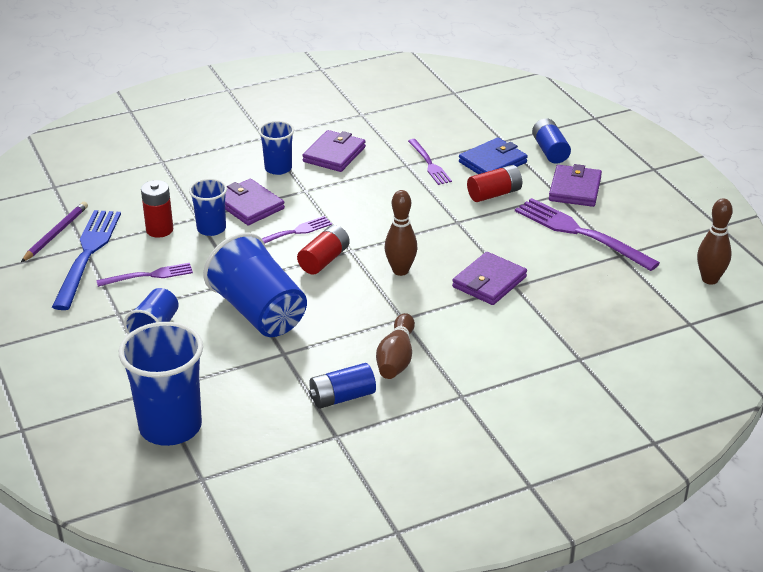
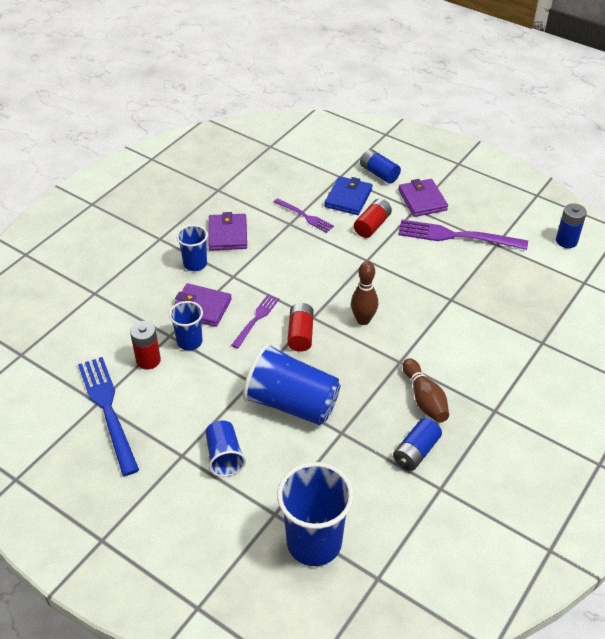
camera: 30 degrees left, 10 degrees up
(56, 234) = (62, 401): purple pencil -> none
(149, 275) = (177, 407): purple fork -> none
(489, 282) = (432, 303): purple wallet -> none
(709, 279) = (566, 241): brown bowling pin -> blue battery

